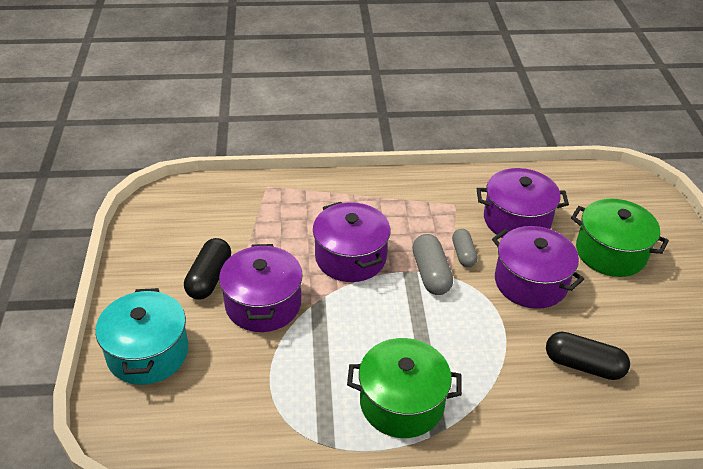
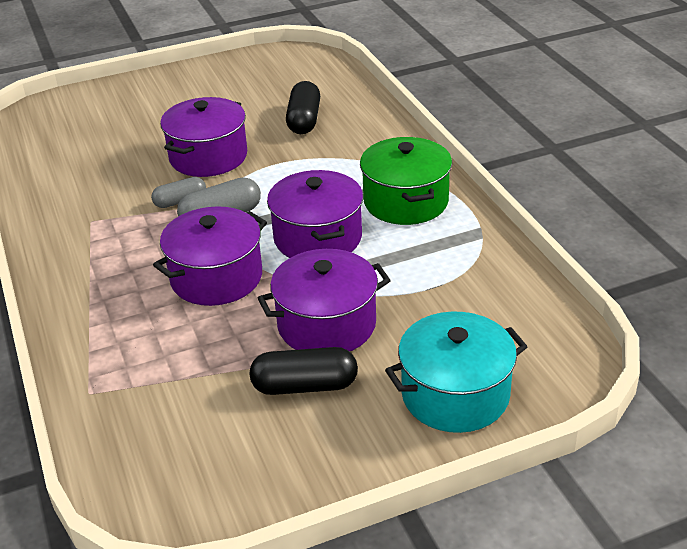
camera: 105 degrees left, 5 degrees down
(517, 220) = (109, 176): purple pot -> purple pot (317, 238)
(610, 252) = (146, 120): green pot -> none

